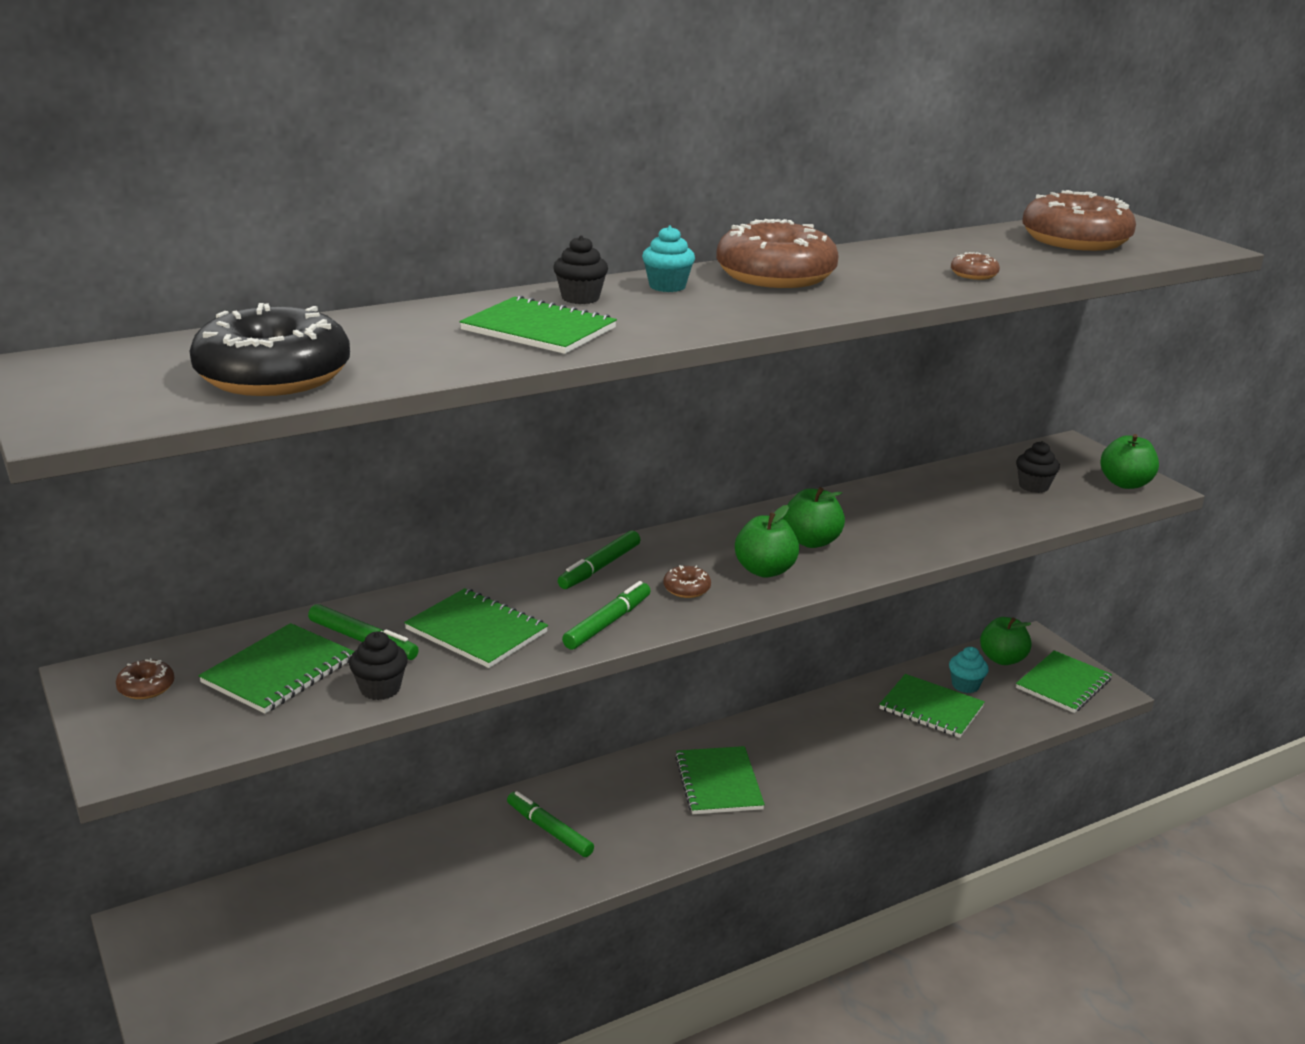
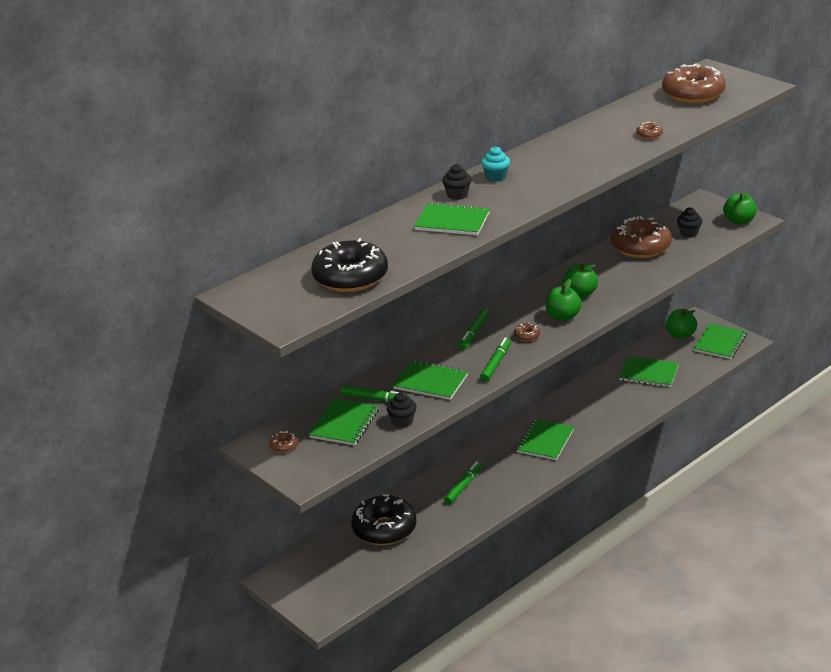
camera: 10 degrees left, 5 degrees up
(379, 876) = (384, 529): none -> black donut
(549, 830) = (464, 486): green marker -> green marker turned 90 degrees clockwise
(718, 782) = (545, 441): green notebook -> green notebook turned 45 degrees clockwise
(775, 276) = (547, 157): brown donut -> brown donut (640, 247)
(965, 685) = (664, 355): turquoise cupcake -> none

